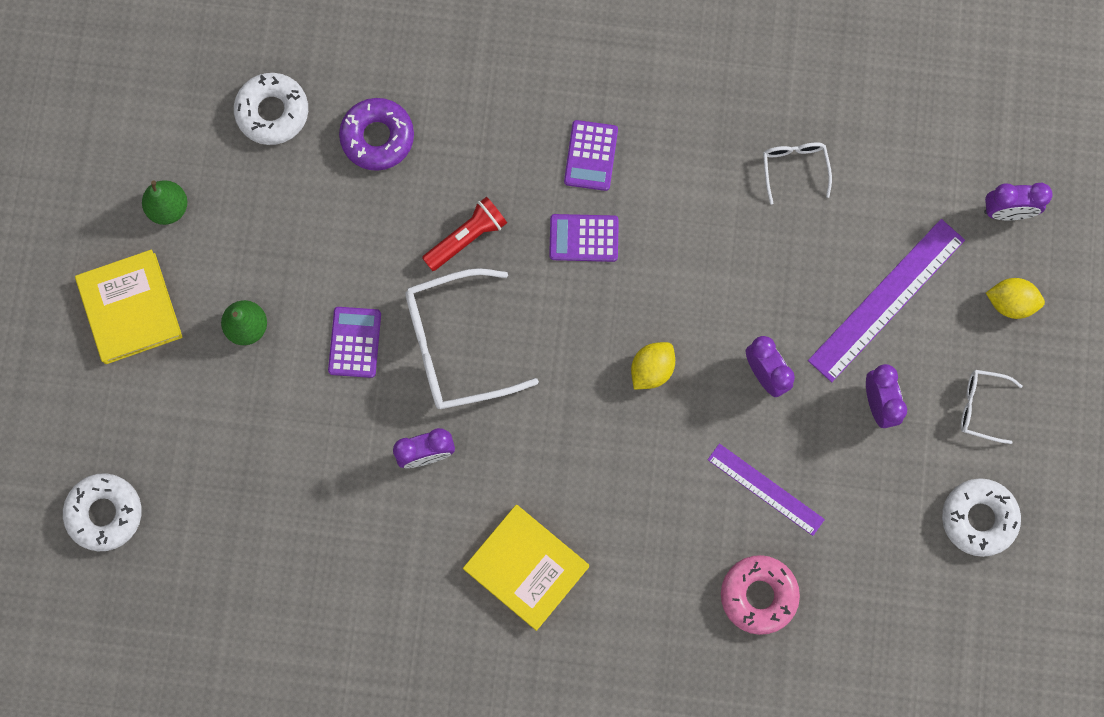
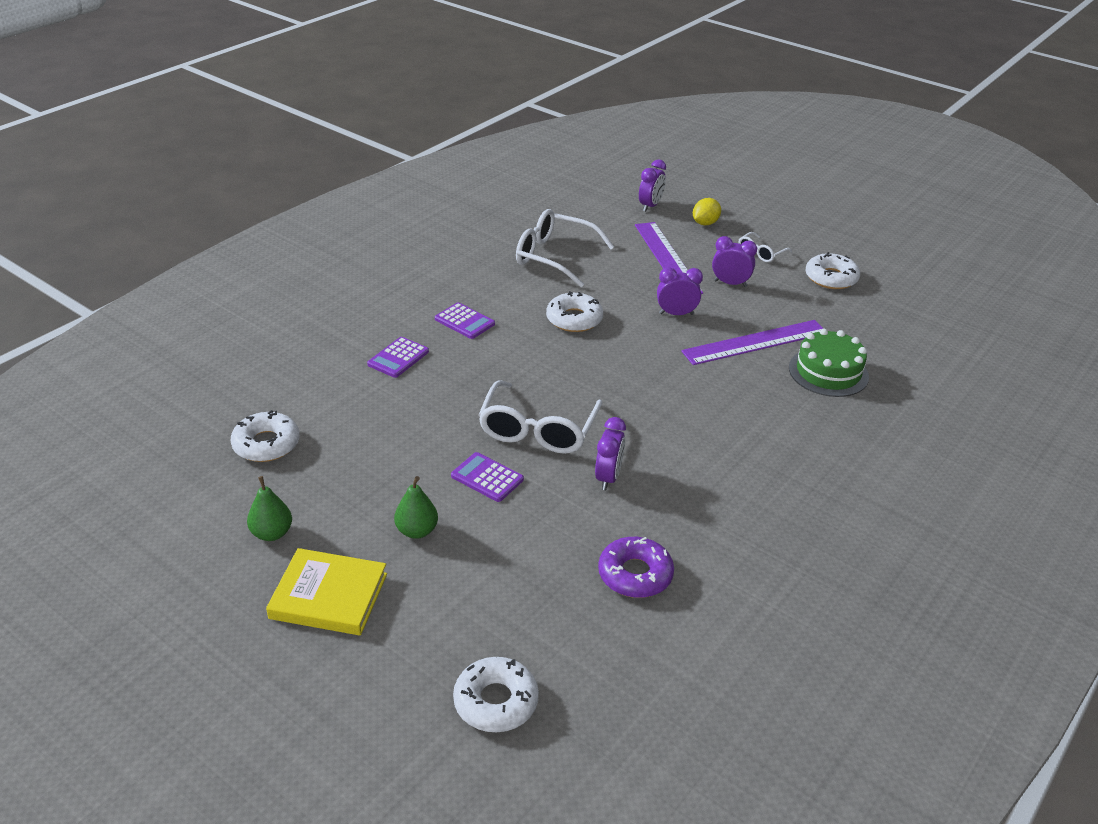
camera: 60 degrees left, 40 degrees down
(377, 137) = (346, 402): purple donut -> purple donut (635, 574)
(467, 238) = (464, 393): red flashlight -> none
(526, 567) = (736, 464): yellow book -> none
(583, 238) = (517, 345): purple calculator -> purple calculator (398, 358)
(651, 369) = (634, 354): yellow lemon -> none
(676, 268) = (574, 319): none -> white donut
(758, 595) = (828, 372): pink donut -> green cake
(765, 489) = (755, 342): purple ruler -> purple ruler, size x1.59
(794, 168) = (554, 257): white glasses -> white glasses, size x1.96

